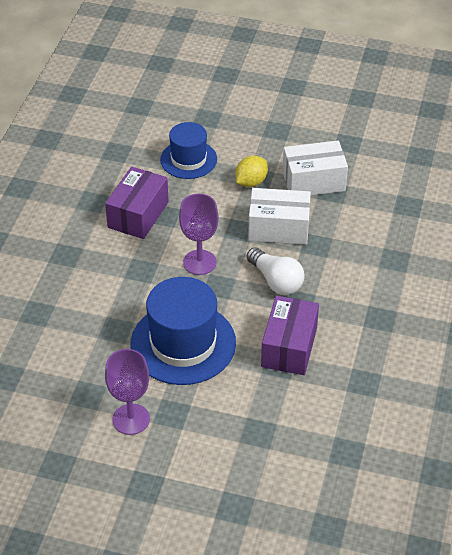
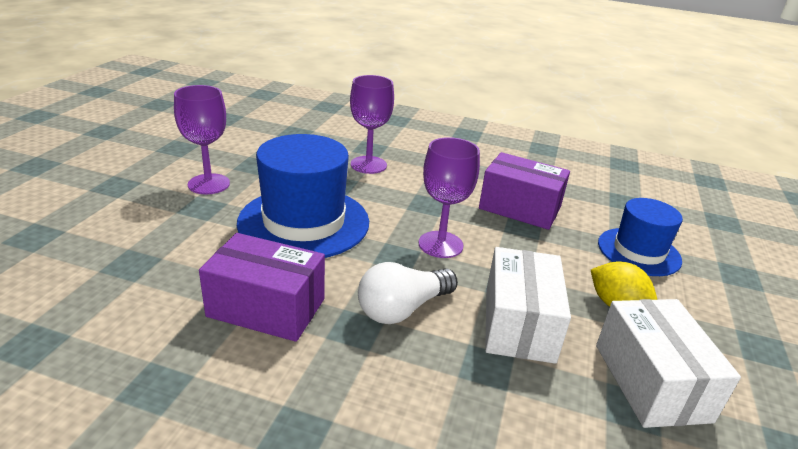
camera: 90 degrees right, 15 degrees down
(75, 311) = (368, 165): none -> purple goblet

